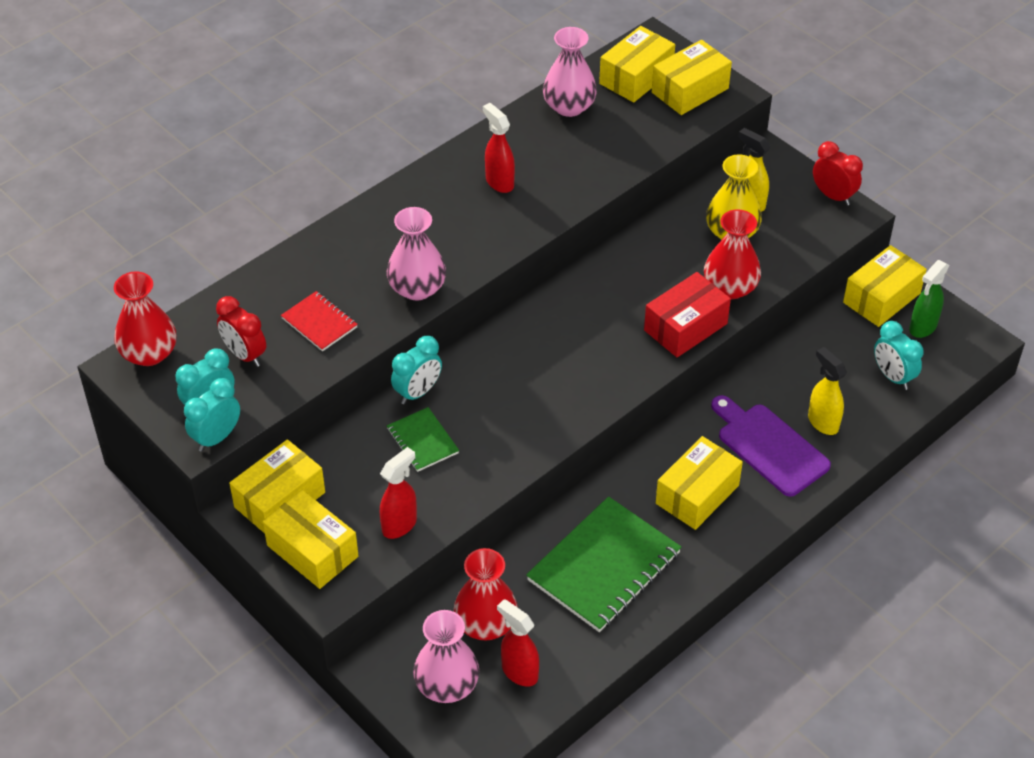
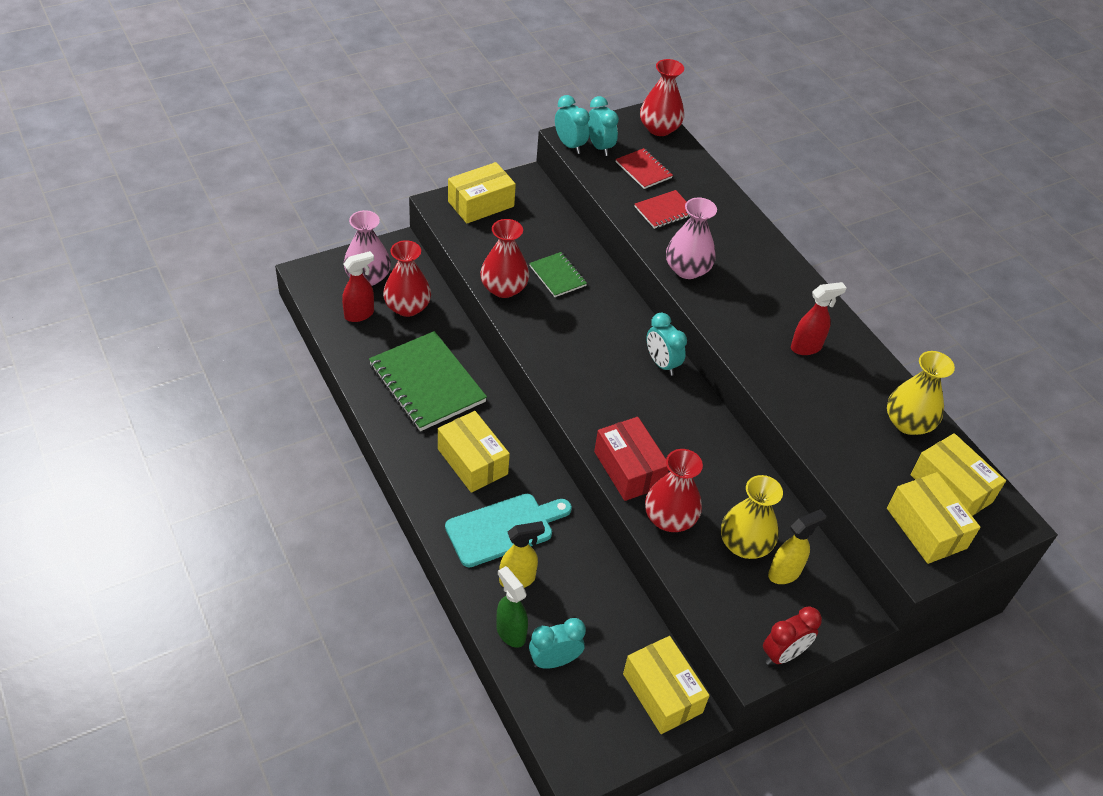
camera: 100 degrees right, 0 degrees up
(245, 355) = (643, 170): red clock -> red notebook
(280, 499) = (531, 197): yellow box -> none
(400, 525) = (485, 248): red spray bottle -> none
(417, 392) = (607, 284): turquoise clock -> turquoise clock (662, 364)
(422, 441) = (557, 276): green notebook -> green notebook turned 75 degrees clockwise
(465, 488) = (504, 288): none -> red vase
(569, 106) = (908, 423): pink vase -> yellow vase
(769, 447) = (504, 528): purple cutting board -> turquoise cutting board
(922, 327) = (611, 716): green spray bottle -> green spray bottle (510, 632)

